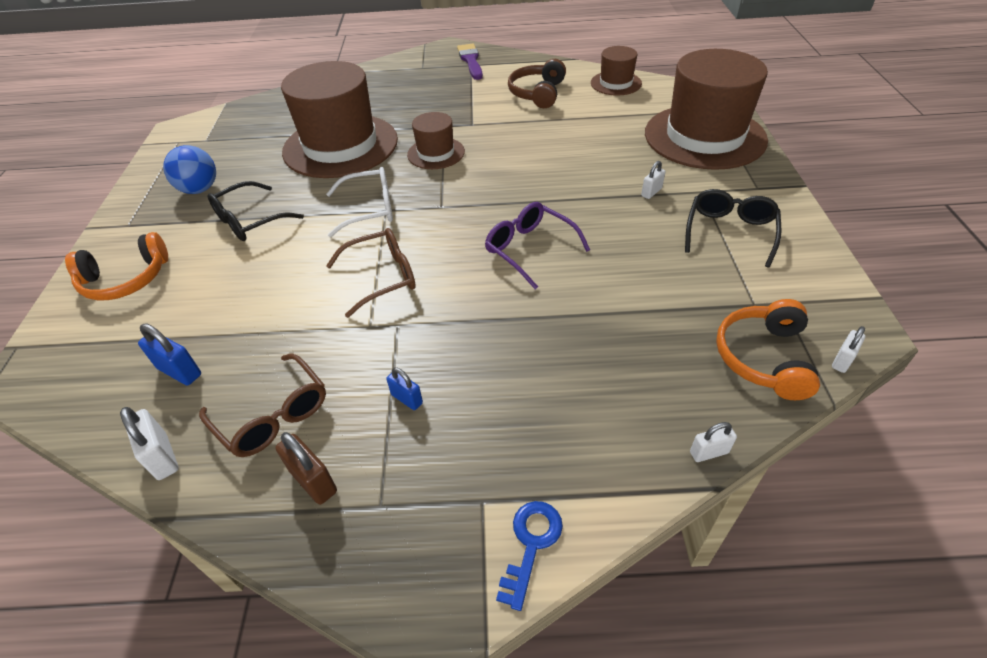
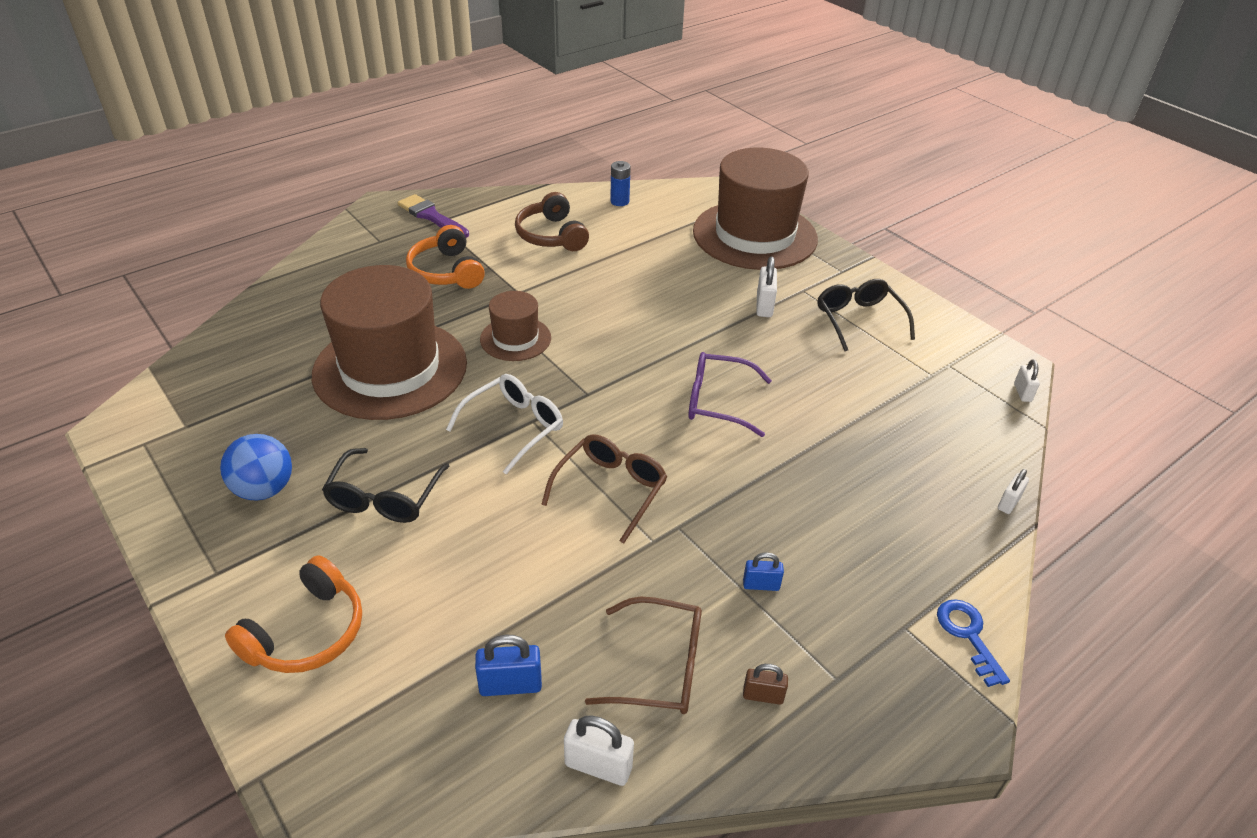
camera: 40 degrees left, 5 degrees down
(313, 481) = (763, 695): brown padlock -> brown padlock, size x0.66
(616, 83) = (619, 201): brown hat -> blue battery
(651, 192) = (764, 306): white padlock -> white padlock, size x1.52
(763, 358) = (976, 414): orange headphones -> orange headphones (446, 271)

